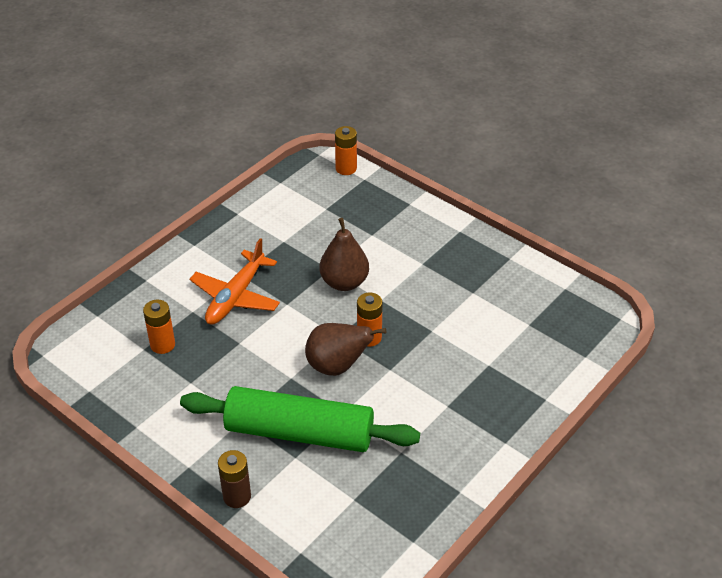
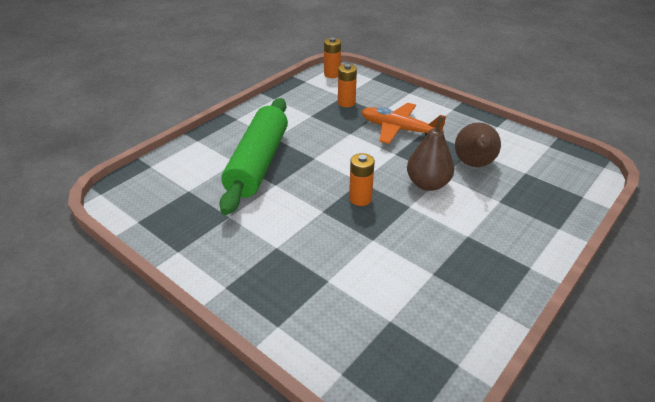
camera: 90 degrees right, 5 degrees down
(237, 496) = (206, 138): brown battery -> none
(337, 366) = (326, 181): brown pear -> brown pear (474, 164)
(346, 168) = (592, 184): orange battery -> orange battery (332, 74)

